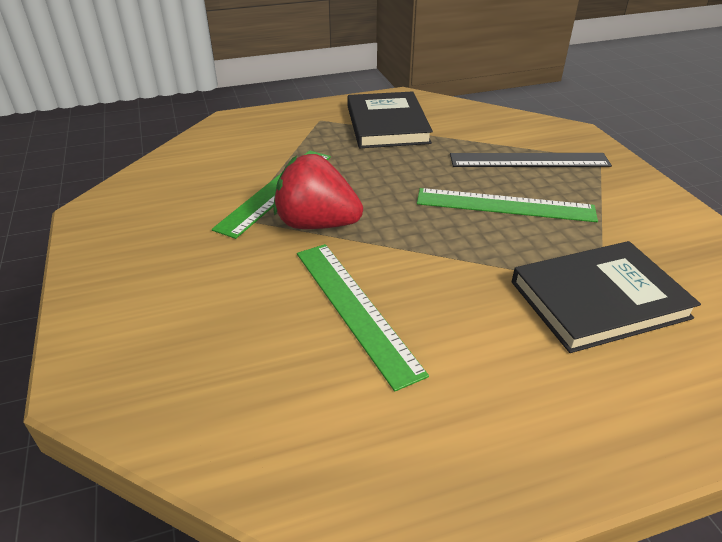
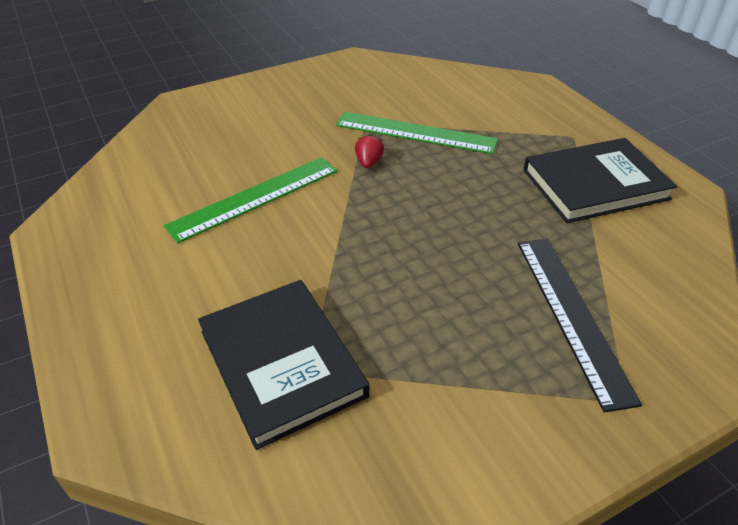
camera: 80 degrees right, 5 degrees up
(316, 224) = (368, 162): red strawberry -> red strawberry, size x0.42
(505, 205) = (447, 290): green ruler -> none

